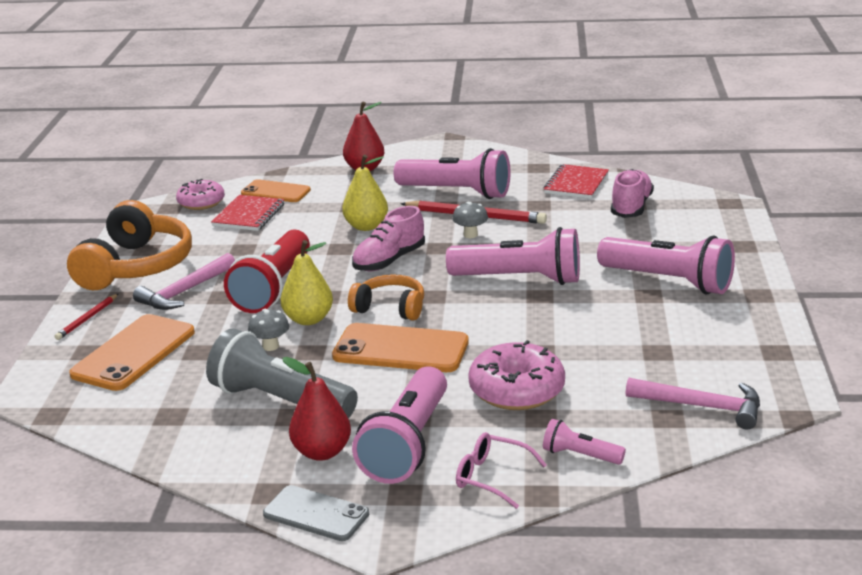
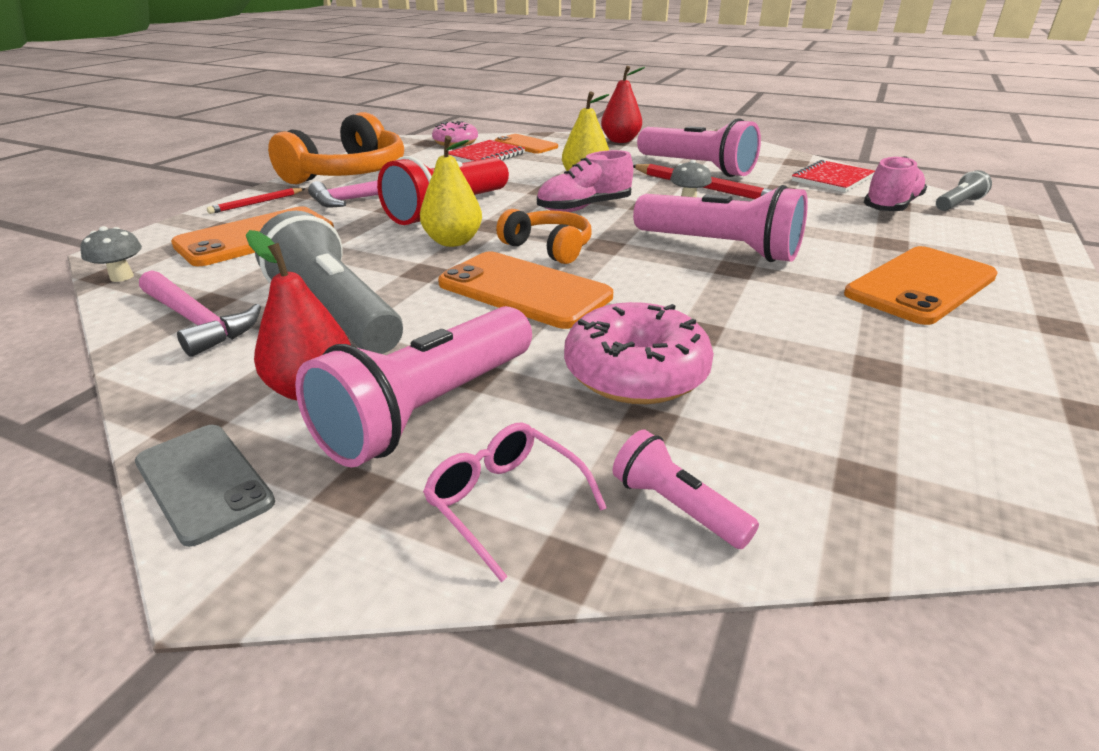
camera: 20 degrees right, 5 degrees up
(270, 346) = (388, 258): grey mushroom -> grey mushroom (122, 277)
(669, 281) = (921, 285): pink flashlight -> orange phone
(680, 194) = (958, 204): none -> grey flashlight
(702, 407) = (936, 477): pink hammer -> pink hammer (197, 321)

